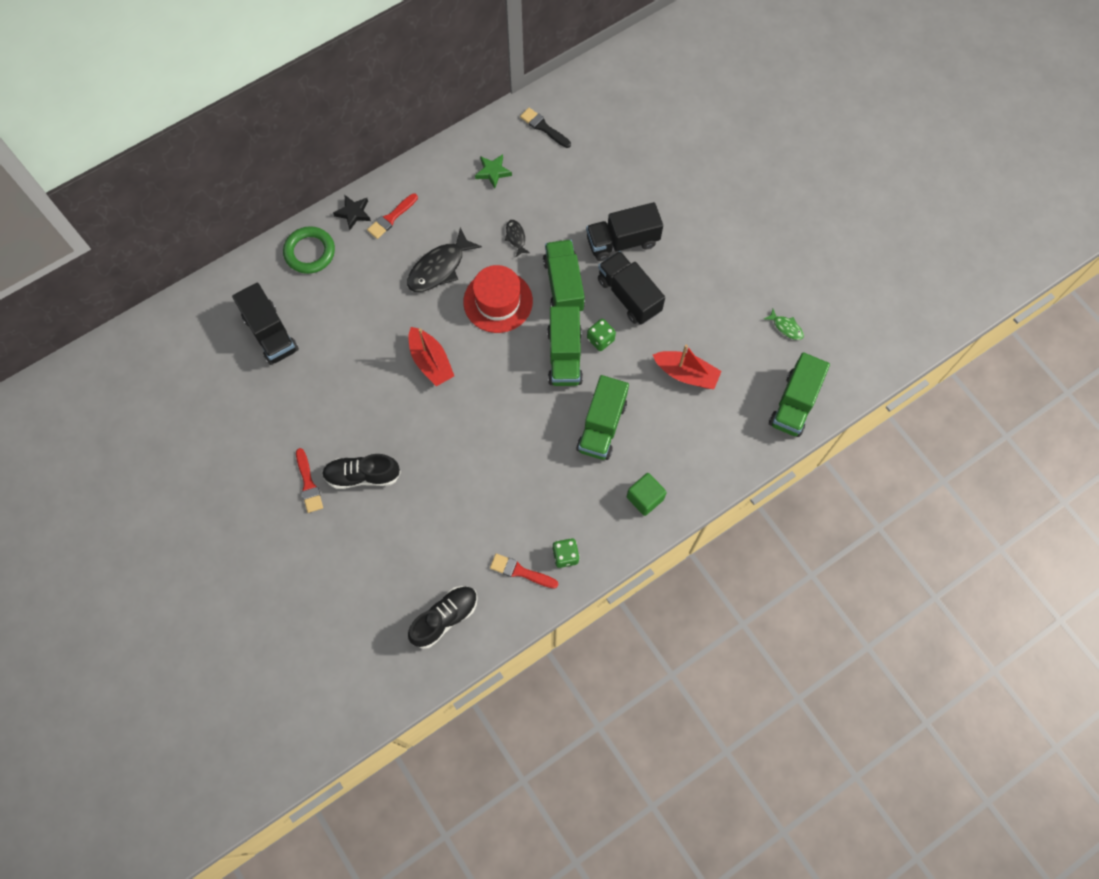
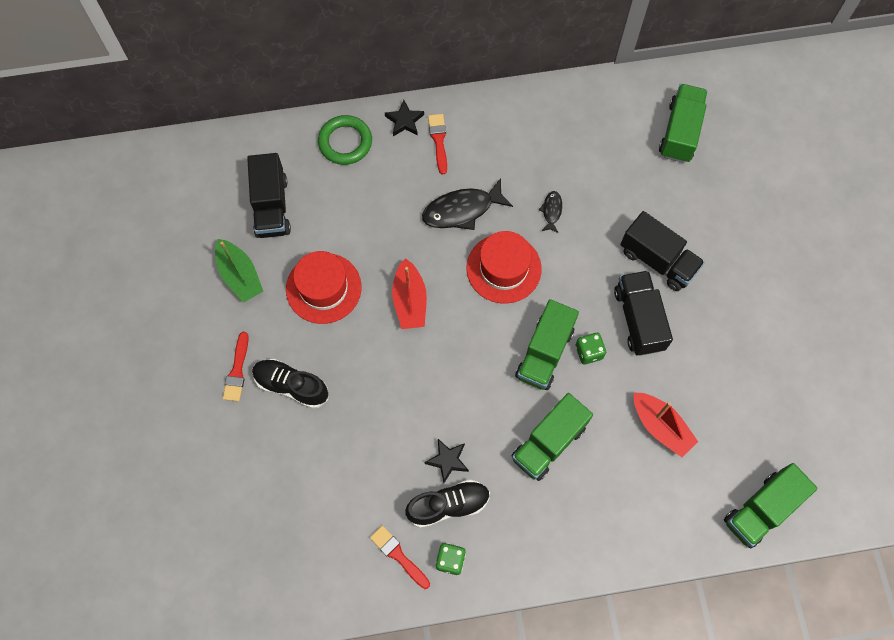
camera: 25 degrees right, 0 degrees up
(271, 403) = (240, 276): none -> green boat
(351, 383) = (323, 288): none -> red hat
(391, 218) = (438, 140): red brush -> red brush turned 105 degrees clockwise
(445, 618) = (302, 567): black shoe -> black shoe (448, 505)
(493, 172) = (559, 135): green star -> none
(525, 477) = (447, 460): none -> black star
(543, 127) = (631, 110): black brush -> none
(563, 285) = (577, 280): green truck -> green truck (680, 132)
(622, 241) = (657, 260): black truck -> black truck turned 150 degrees counterclockwise
(645, 498) = (558, 538): green cube -> none
(786, 327) = (789, 424): green fish -> none

